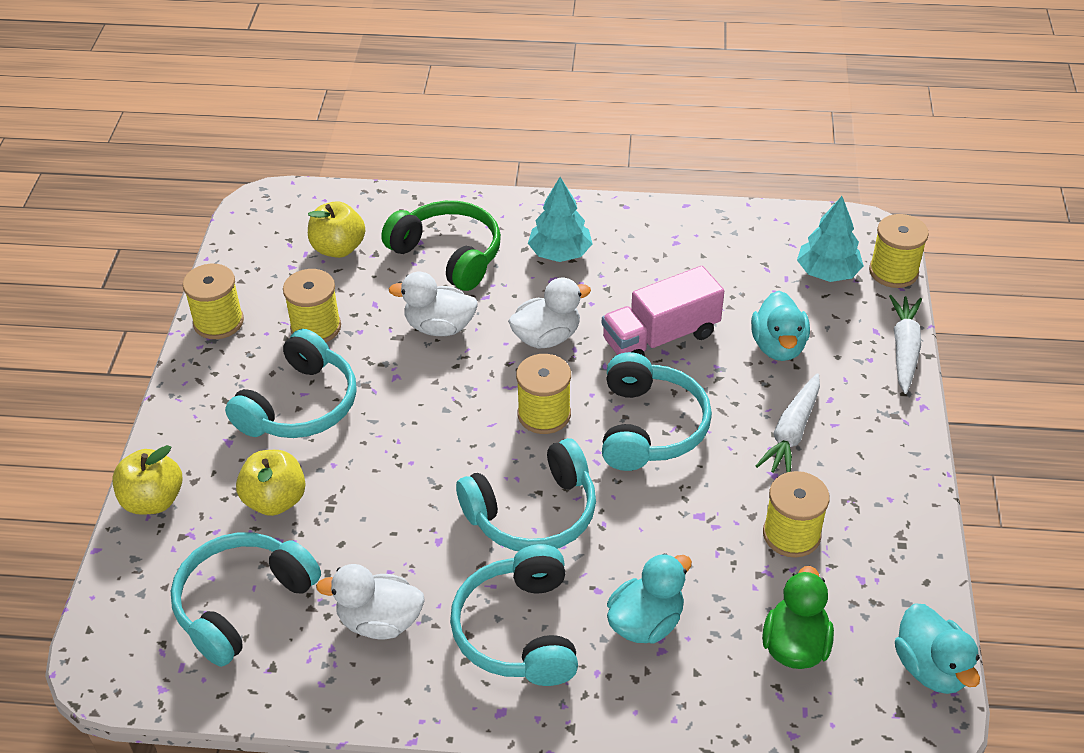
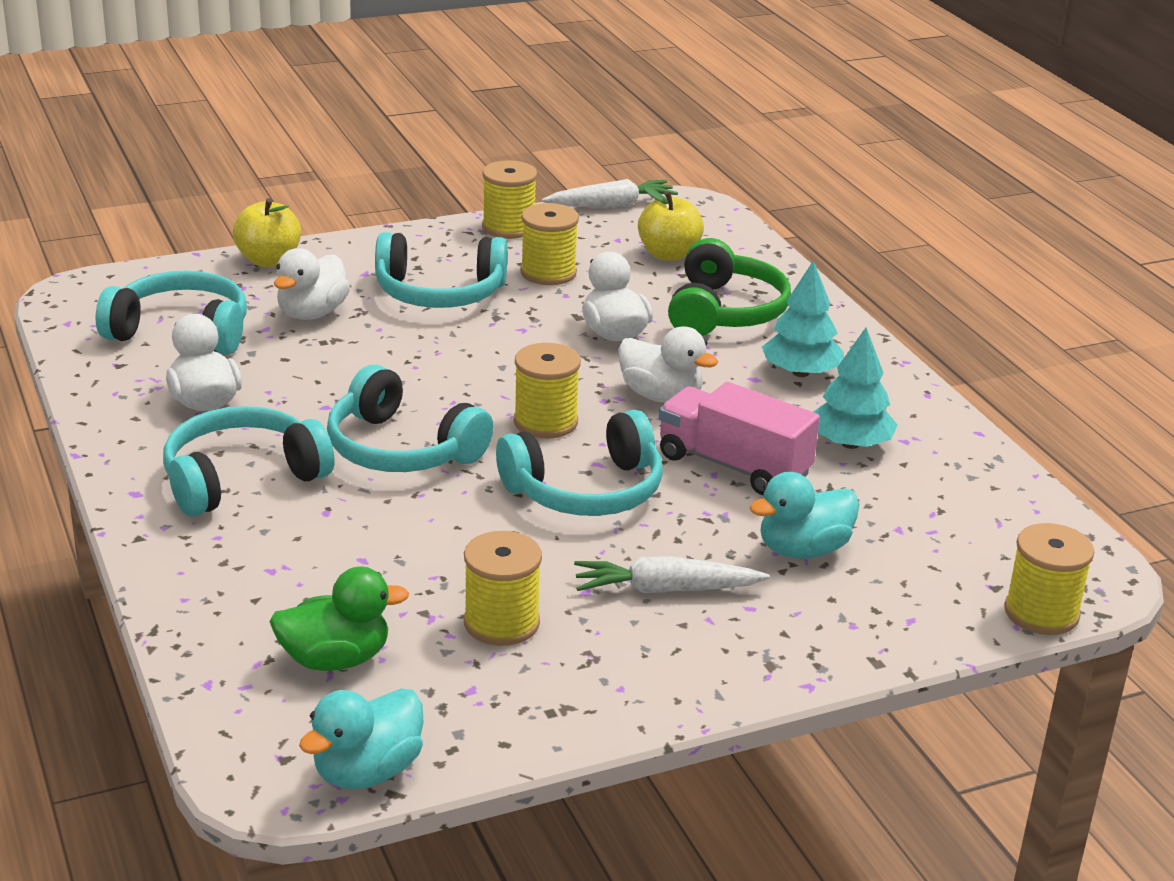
camera: 60 degrees right, 15 degrees down
(275, 500) = (312, 313): yellow apple -> white duck
(646, 622) = (302, 551): turquoise duck -> none
(827, 272) = (978, 560): turquoise tree -> turquoise tree (850, 444)
(904, 349) = (899, 650): white carrot -> white carrot (611, 205)

